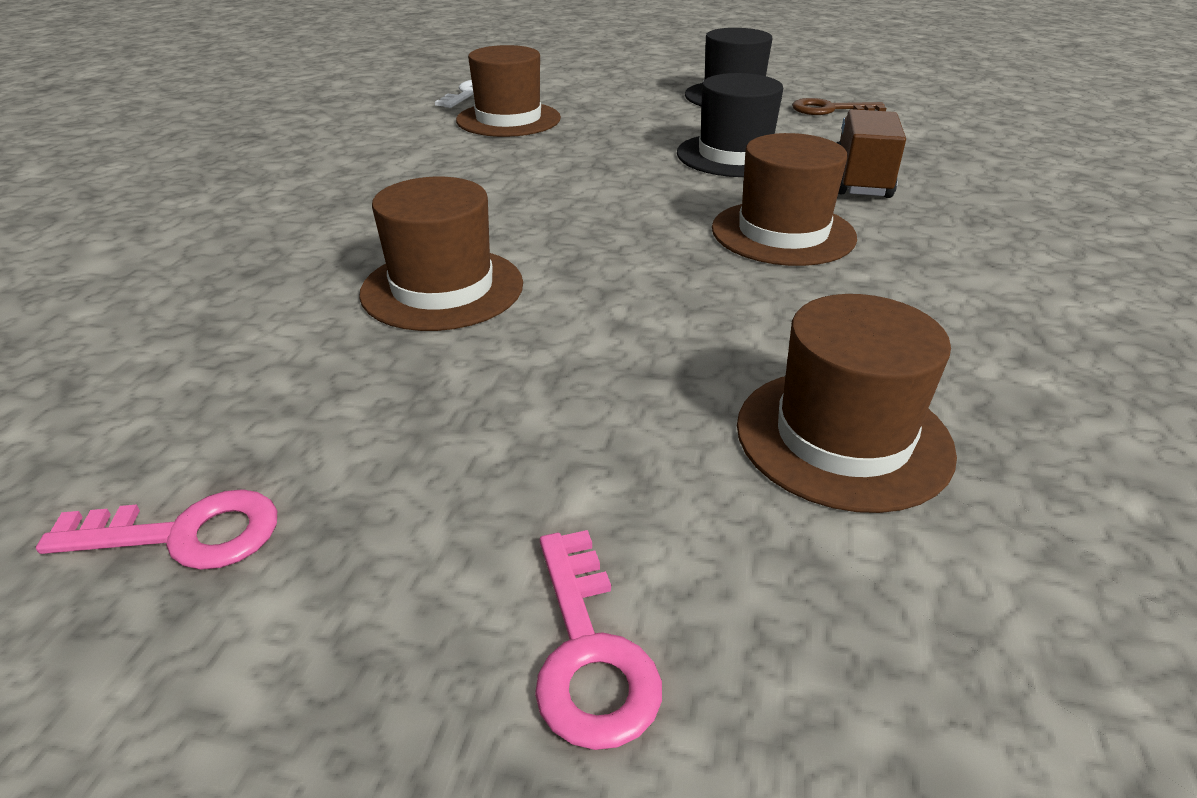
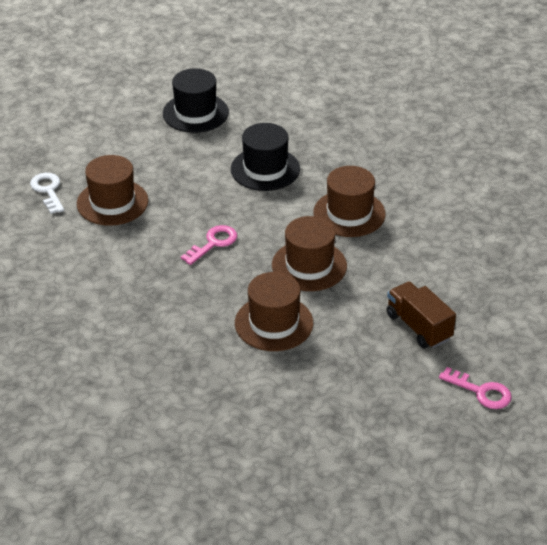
camera: 45 degrees left, 5 degrees up
(185, 534) = (354, 441): pink key -> pink key (213, 243)
(829, 109) = (258, 100): brown key -> none
(843, 437) = (468, 296): brown hat -> brown hat (309, 265)
(860, 181) = (338, 158): brown truck -> brown truck (418, 327)

